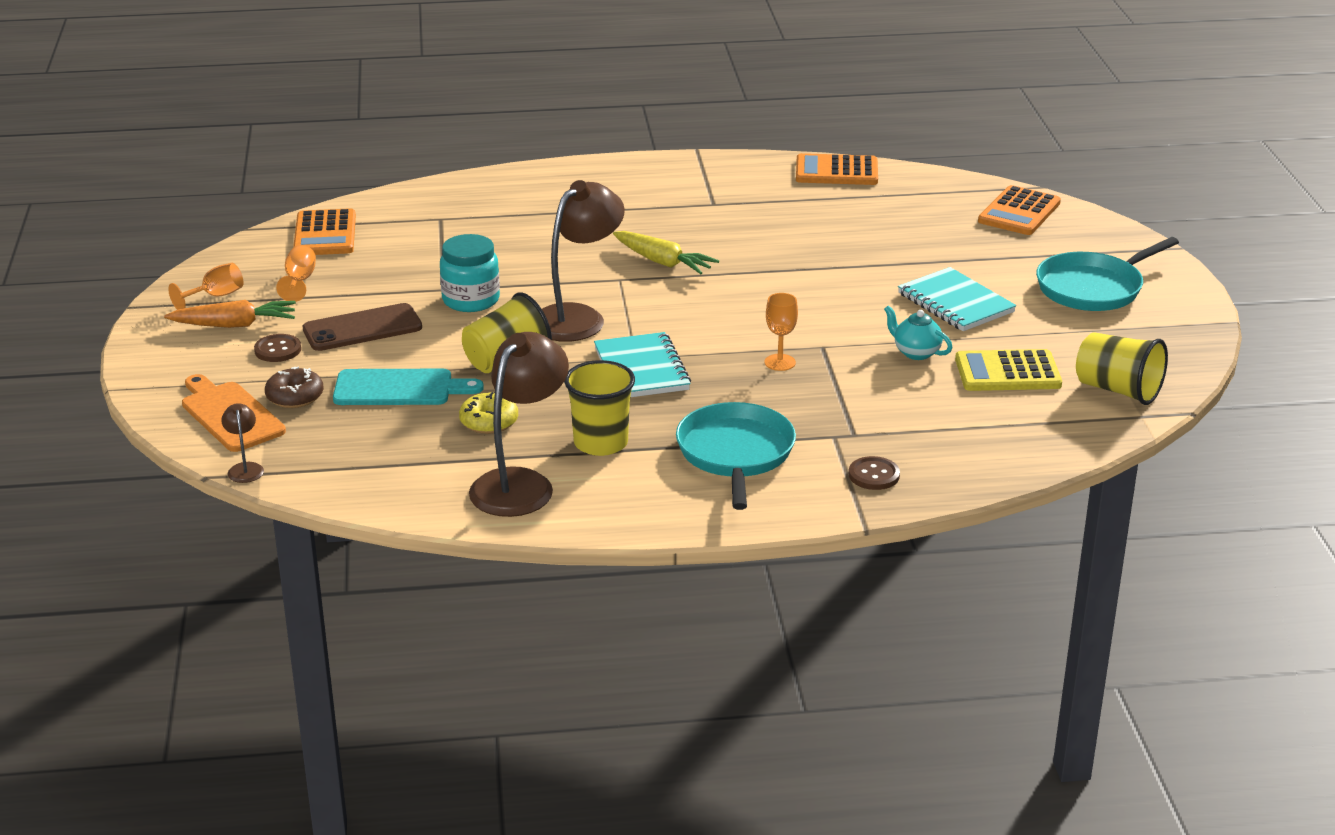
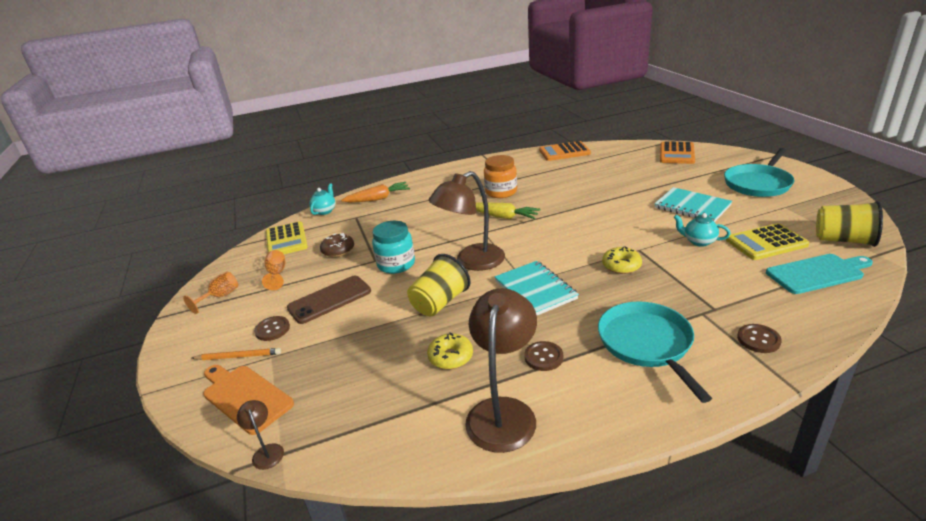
camera: 10 degrees left, 0 degrees up
(229, 372) = (238, 356): none -> orange pencil
(235, 325) = (237, 316): orange carrot -> orange carrot (378, 198)
(295, 396) = (294, 367): brown donut -> brown donut (338, 250)
(325, 234) = (286, 240): orange calculator -> yellow calculator
(396, 199) = (325, 211): none -> turquoise teapot
(399, 388) = (372, 342): turquoise cutting board -> turquoise cutting board (817, 273)
(578, 317) = (472, 262): brown lamp -> brown lamp turned 150 degrees counterclockwise
(601, 443) = (543, 357): yellow cup -> brown button
(684, 222) = (501, 192): none -> orange jar
(780, 362) = (621, 266): orange goblet -> yellow donut

